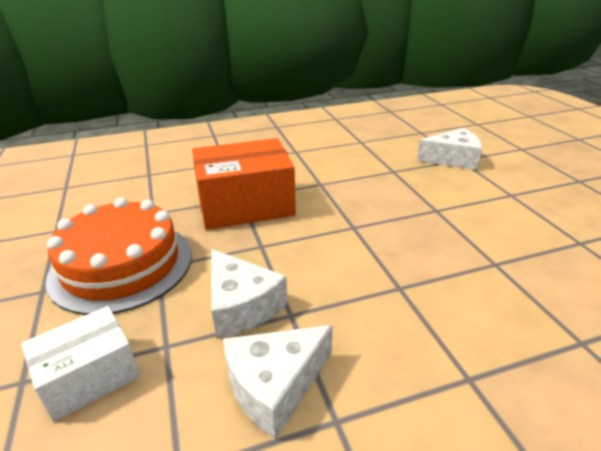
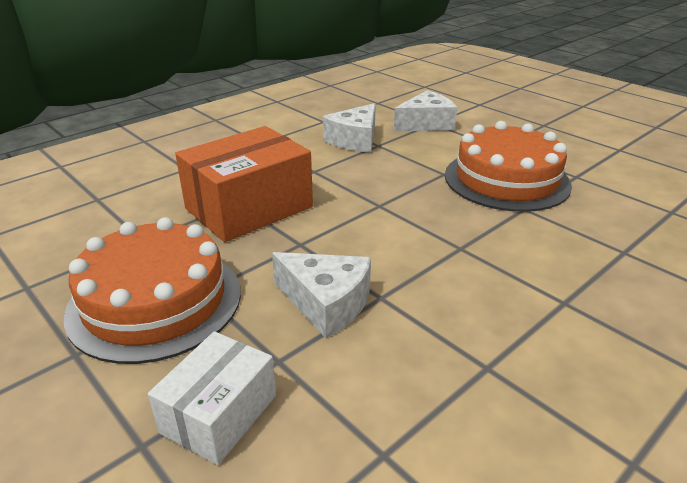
camera: 25 degrees left, 0 degrees up
(275, 385) = (414, 358): white cheese -> white cheese (355, 140)
(497, 230) = (506, 180): none -> orange cake

